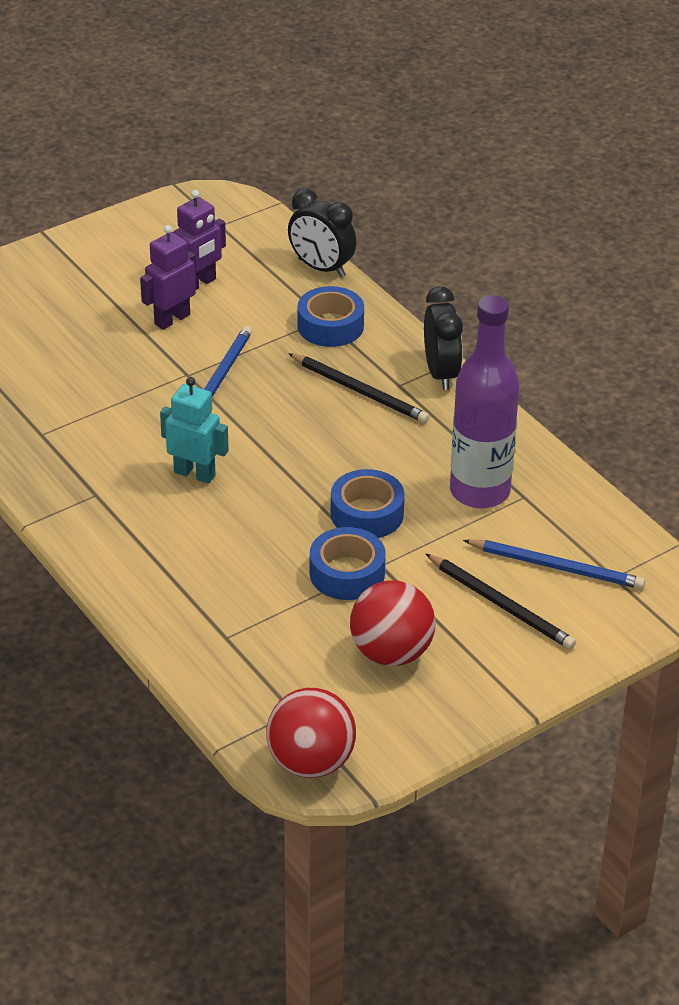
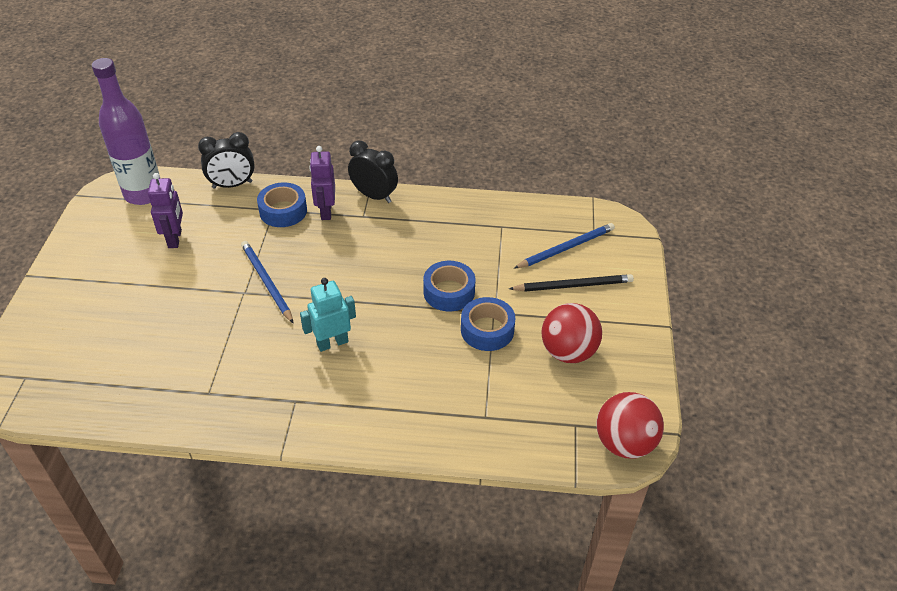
camera: 50 degrees left, 5 degrees up
(172, 319) = (189, 269): purple robot -> purple robot (326, 211)
(360, 391) = (349, 233): black pencil -> none
(479, 491) = (480, 239): purple bottle -> purple bottle (144, 194)

